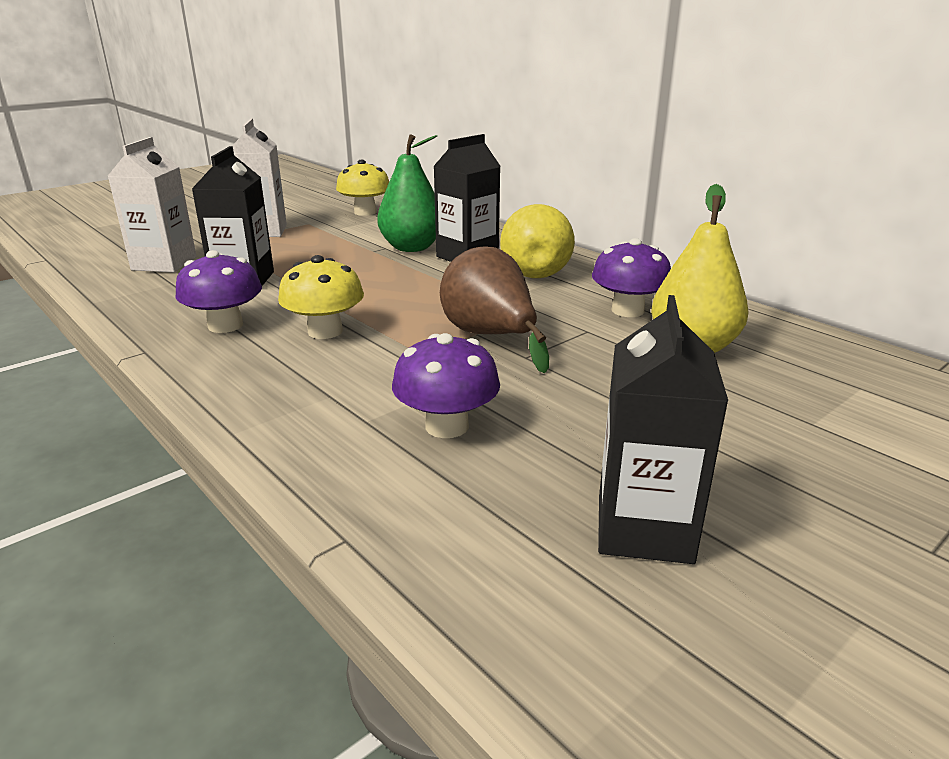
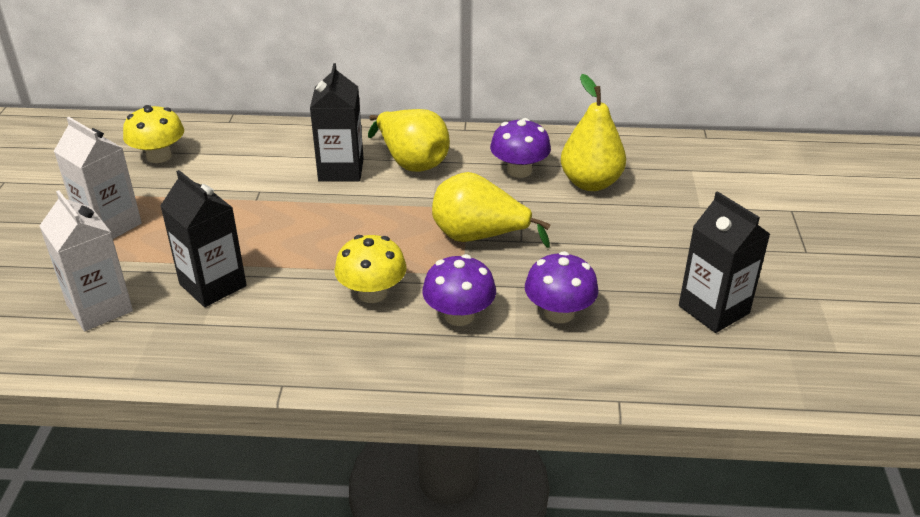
camera: 45 degrees left, 10 degrees up
(225, 325) = (293, 330): purple mushroom -> purple mushroom (459, 315)
(411, 248) = (281, 181): green pear -> none
(491, 337) = (479, 237): brown pear -> yellow pear

